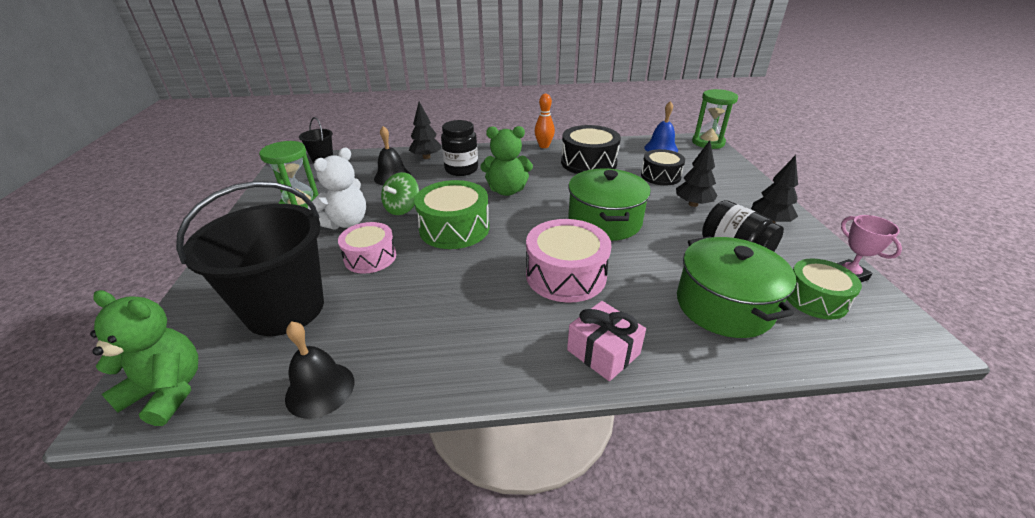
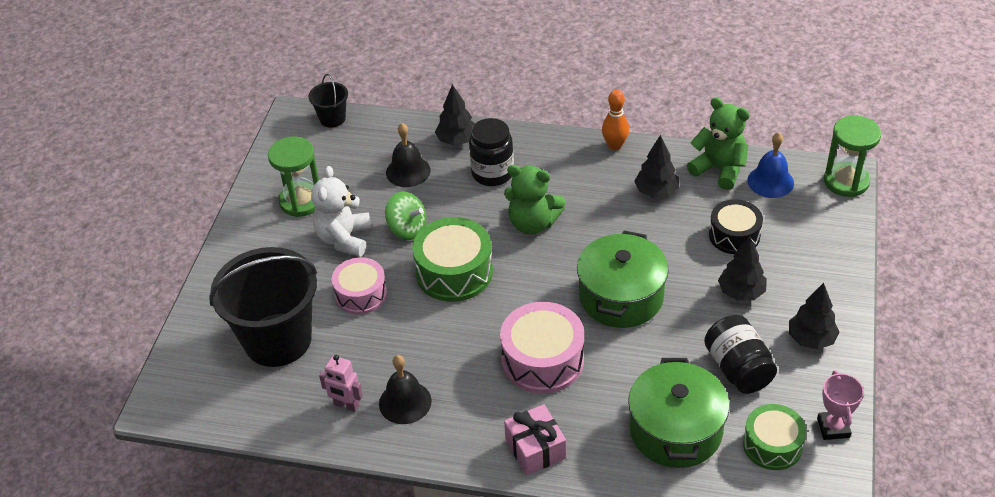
camera: 20 degrees right, 10 degrees up
(168, 391) = (189, 399): green teddy bear -> green teddy bear (719, 169)
(320, 389) = (299, 425): black bell -> black bell (405, 402)
(345, 223) = (344, 239): white teddy bear -> white teddy bear turned 135 degrees clockwise
(375, 355) = (346, 405): none -> pink robot
(402, 208) = (407, 229): green spinning top -> green spinning top turned 105 degrees counterclockwise
(588, 163) = (656, 191): black drum -> black tree

